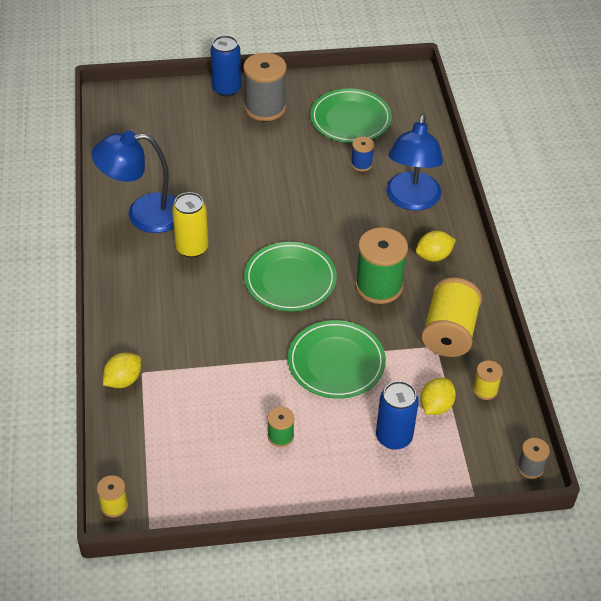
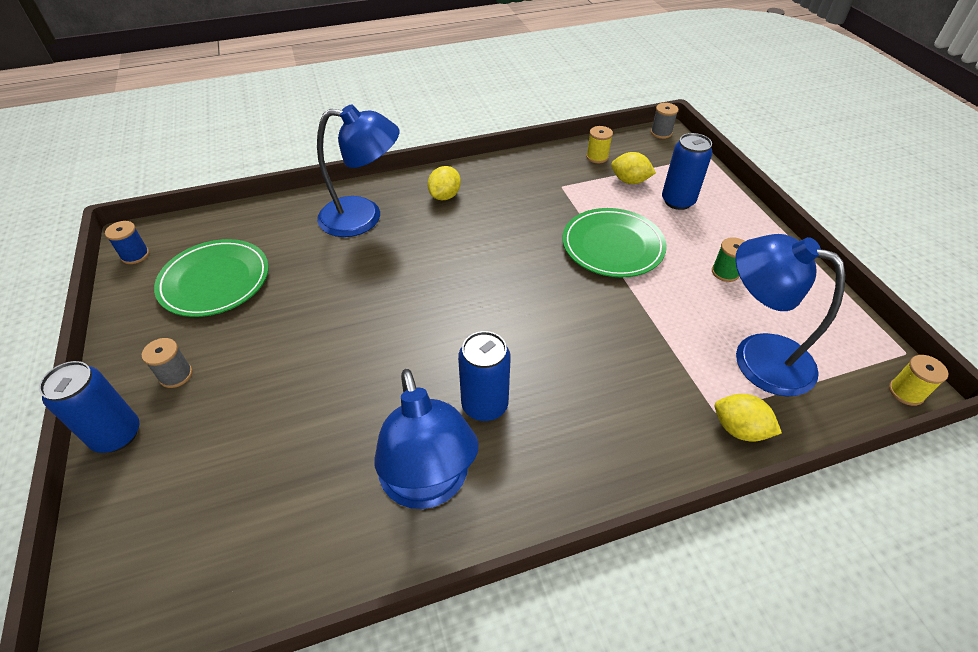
camera: 100 degrees left, 0 degrees up
(181, 419) = (757, 356): none -> blue lamp
(192, 248) = (484, 405): yellow can -> blue can
(265, 108) = (176, 375): grey spool -> grey spool, size x0.50
(290, 280) = (511, 297): green plate -> none
(361, 164) = (303, 261): blue spool -> blue spool (135, 255)
(379, 286) = (498, 228): green spool -> none
(433, 256) = (445, 196): yellow lemon -> yellow lemon turned 60 degrees clockwise
(449, 332) = (542, 180): yellow spool -> none

